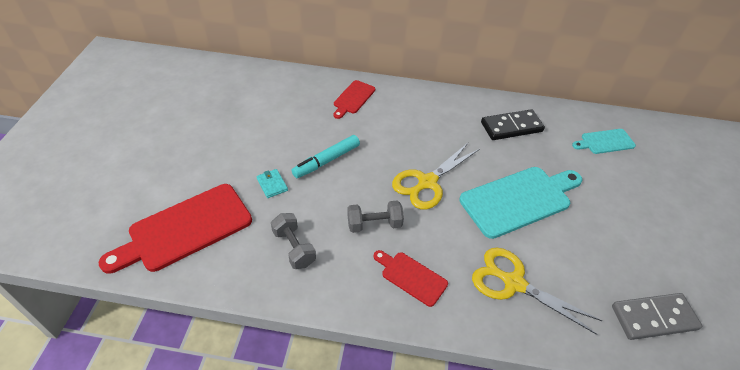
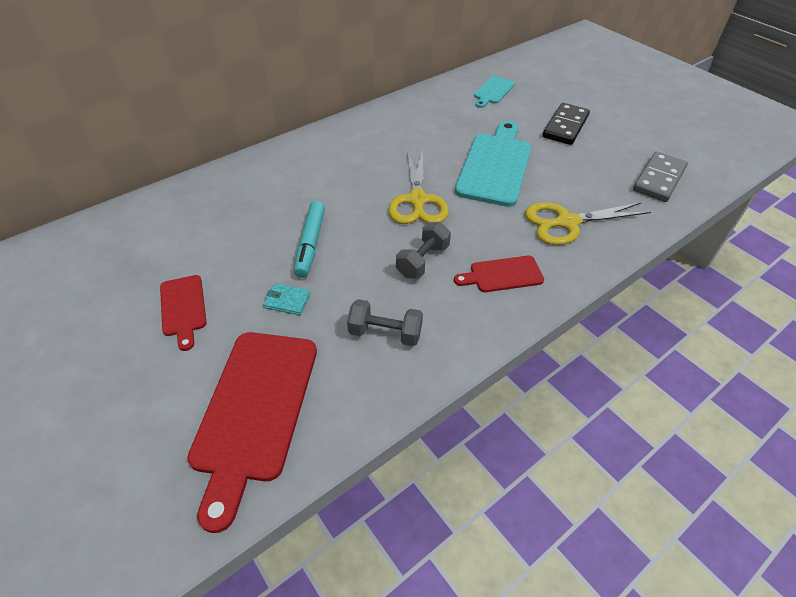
camera: 45 degrees left, 0 degrees up
(353, 98) = (260, 178): red cutting board -> red cutting board (183, 308)
(511, 127) = (421, 120): black domino -> black domino (565, 126)

